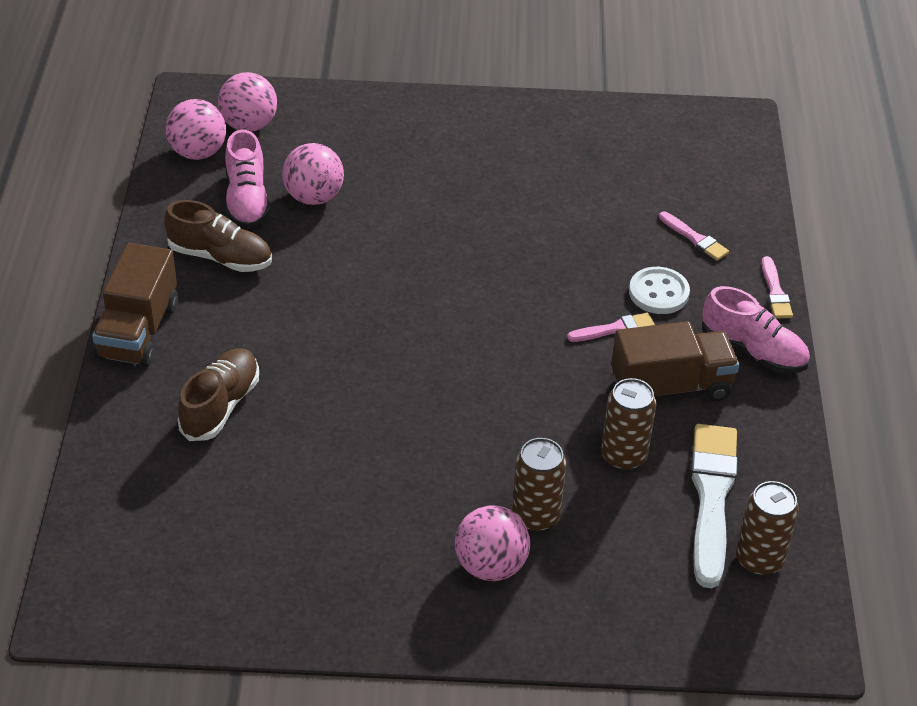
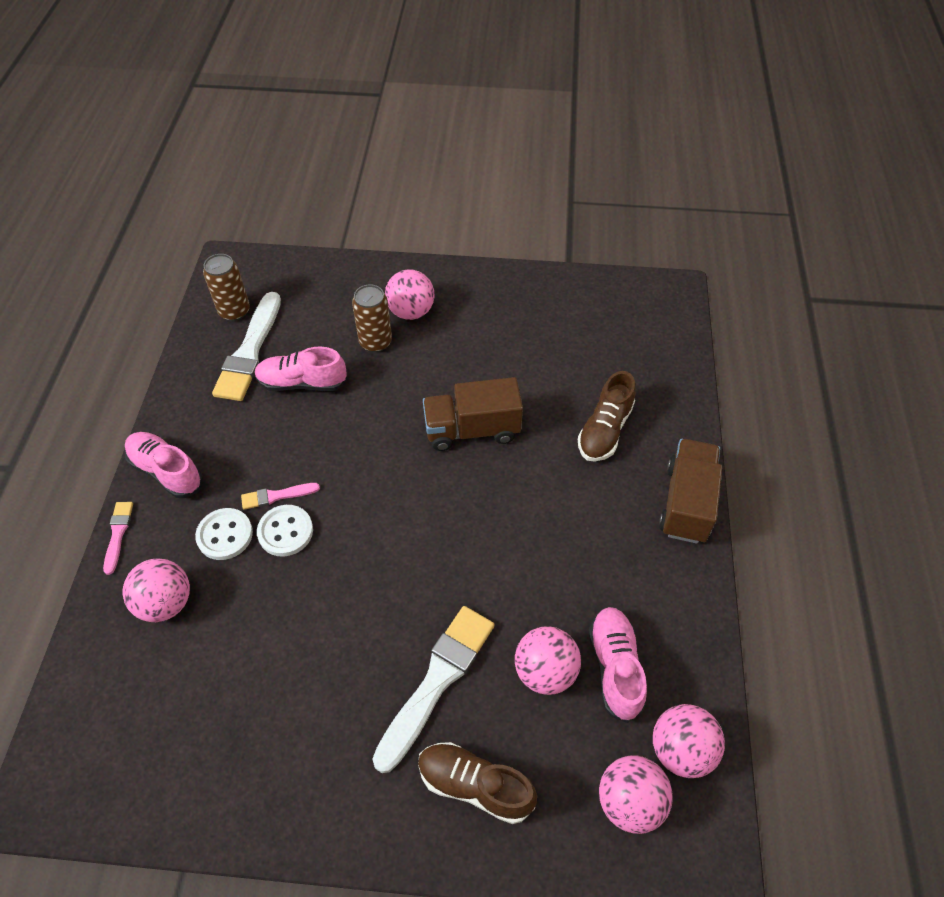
camera: 175 degrees left, 10 degrees up
(220, 257) = (630, 587): brown shoe -> brown shoe (475, 785)
(416, 189) = (437, 681): none -> white brush
(593, 297) = (285, 531): none -> white button
(623, 456) = (302, 383): brown can -> pink shoe
(670, 386) = (248, 439): brown truck -> brown truck (472, 430)
(695, 238) = (166, 602): pink brush -> pink ball

